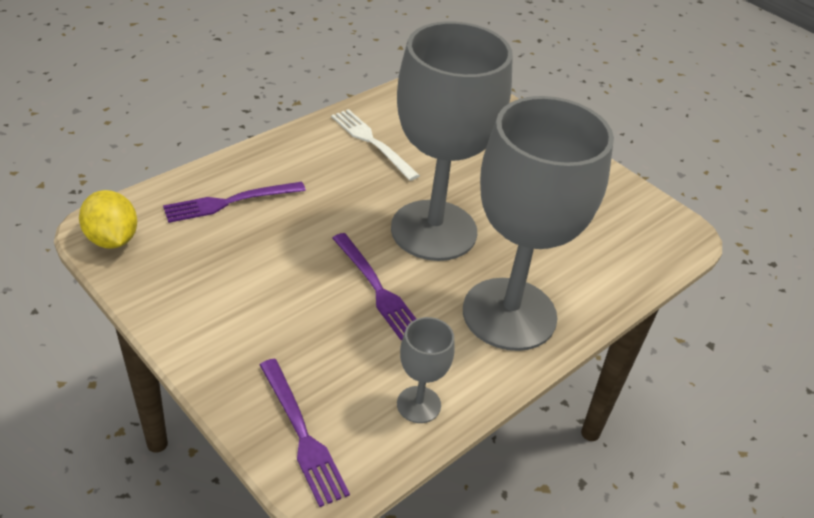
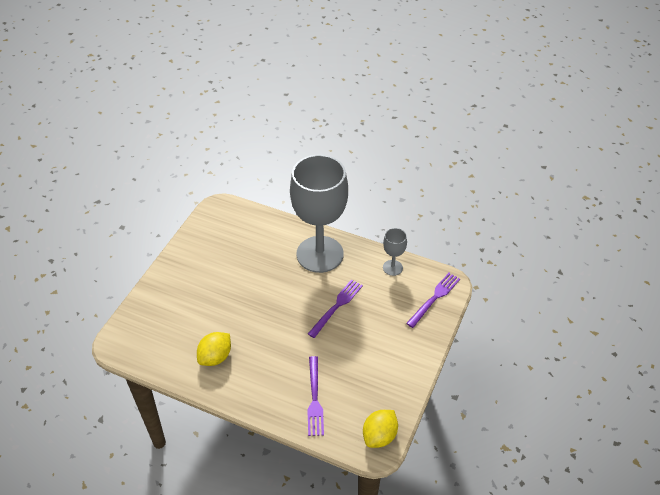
camera: 110 degrees left, 5 degrees up
(229, 202) = (314, 399): purple fork -> purple fork turned 45 degrees clockwise
(372, 142) = (215, 357): white fork -> yellow lemon
(434, 230) = (279, 300): grey goblet -> none

